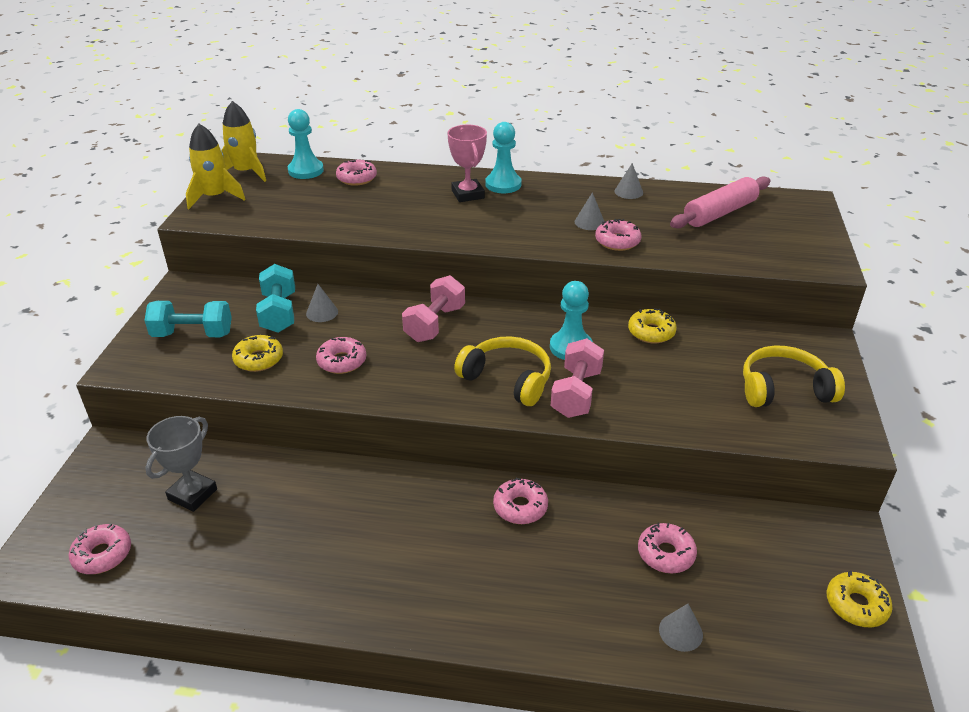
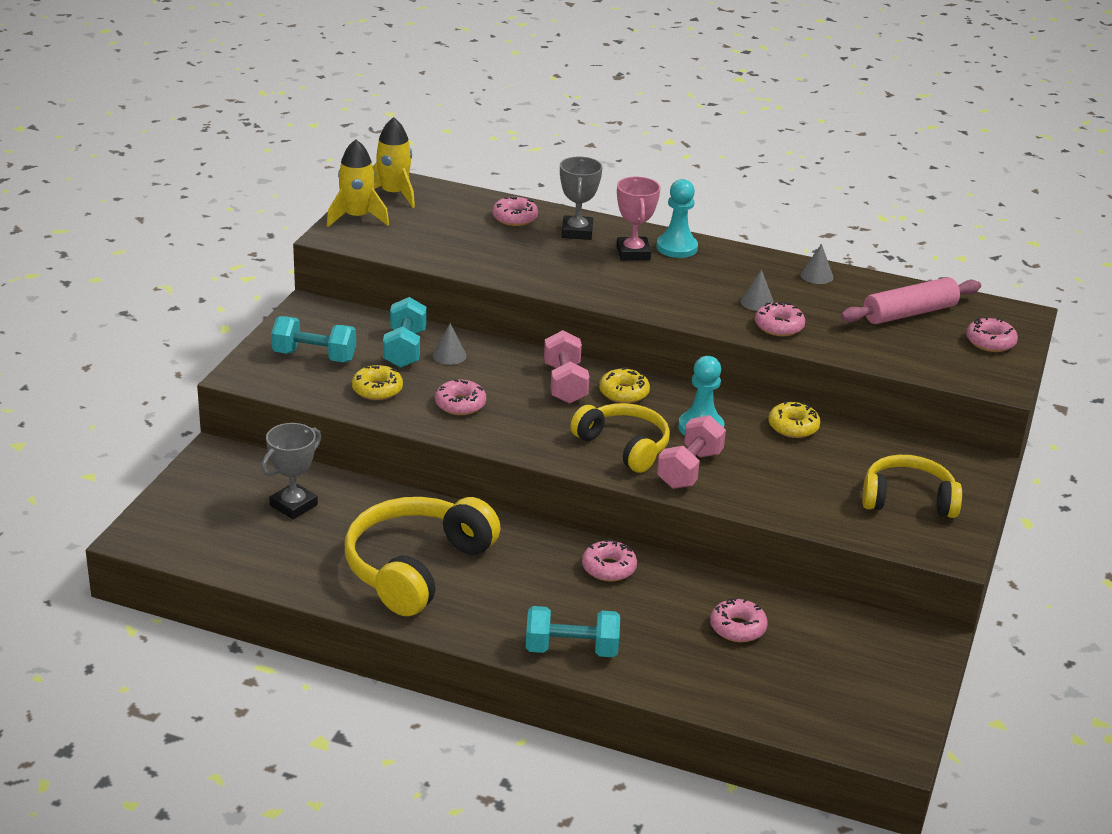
camera: 10 degrees right, 5 degrees down
(102, 555) = (207, 539): pink donut -> pink donut (990, 342)
(306, 171) = (460, 201): turquoise pawn -> none
(329, 546) = (416, 567): none -> yellow headphones
(414, 183) = (577, 232): none -> grey trophy
(435, 324) = (565, 384): pink dumbbell -> pink dumbbell turned 45 degrees counterclockwise
(512, 619) = (571, 649): none -> turquoise dumbbell
(680, 632) = (725, 685): grey cone -> none
(856, 605) = (904, 696): yellow donut -> yellow donut (624, 393)

